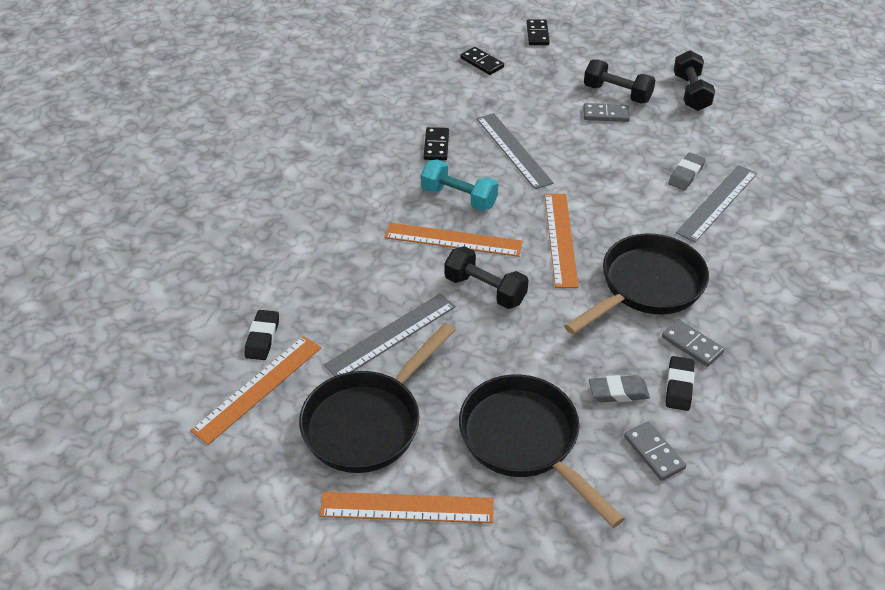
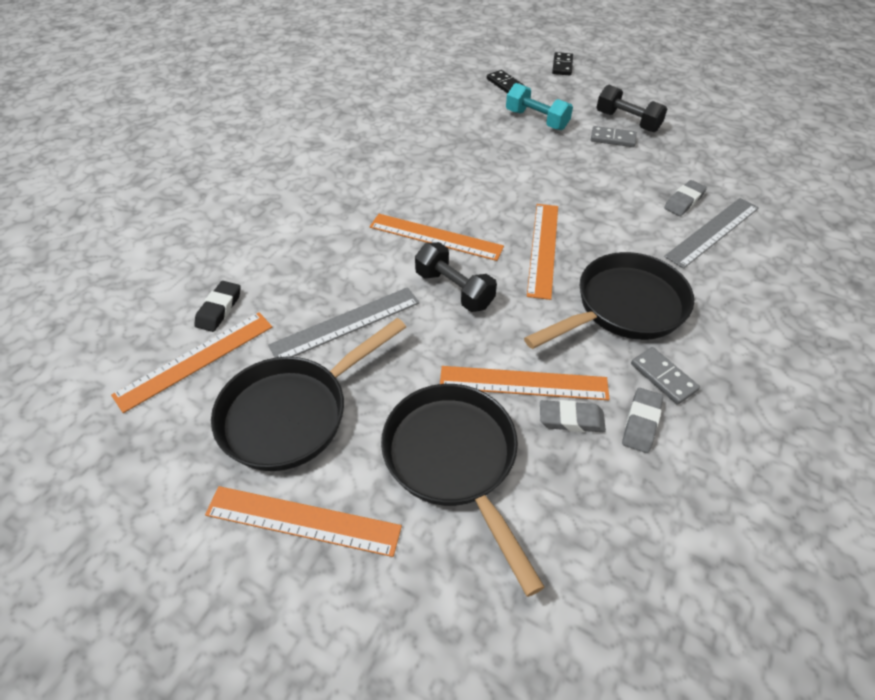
camera: 10 degrees right, 5 degrees up
(436, 146) = (443, 150): black domino -> none
(459, 197) = (452, 198): turquoise dumbbell -> turquoise dumbbell (536, 120)
(513, 150) = (515, 161): grey ruler -> none
(570, 367) = (523, 383): none -> orange ruler
(654, 453) = (598, 498): grey domino -> none
(679, 386) = (641, 423): black eraser -> grey eraser
(691, 93) = (700, 128): black dumbbell -> none

